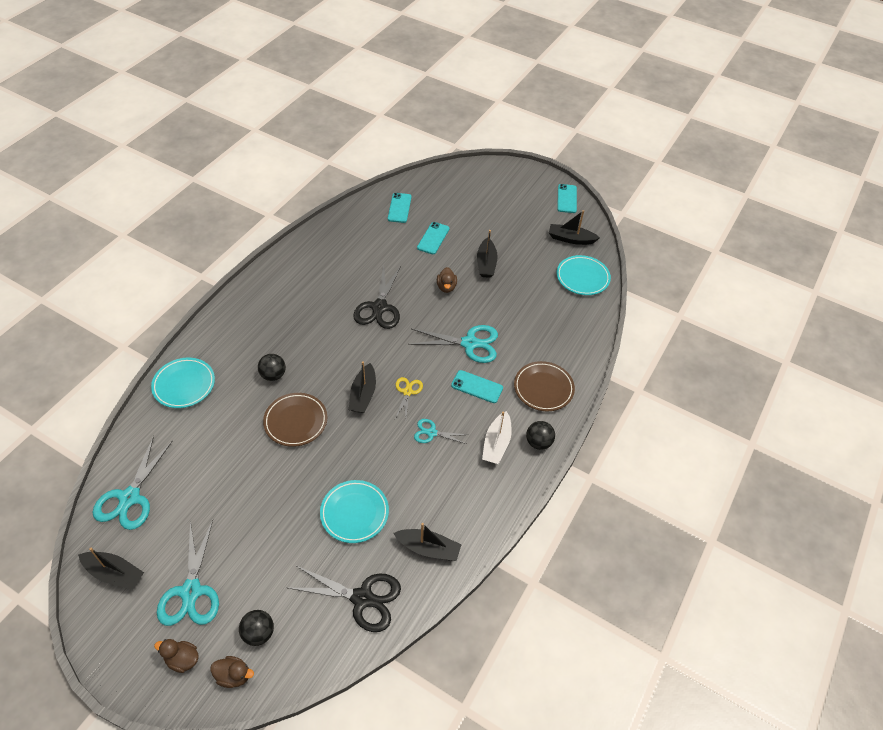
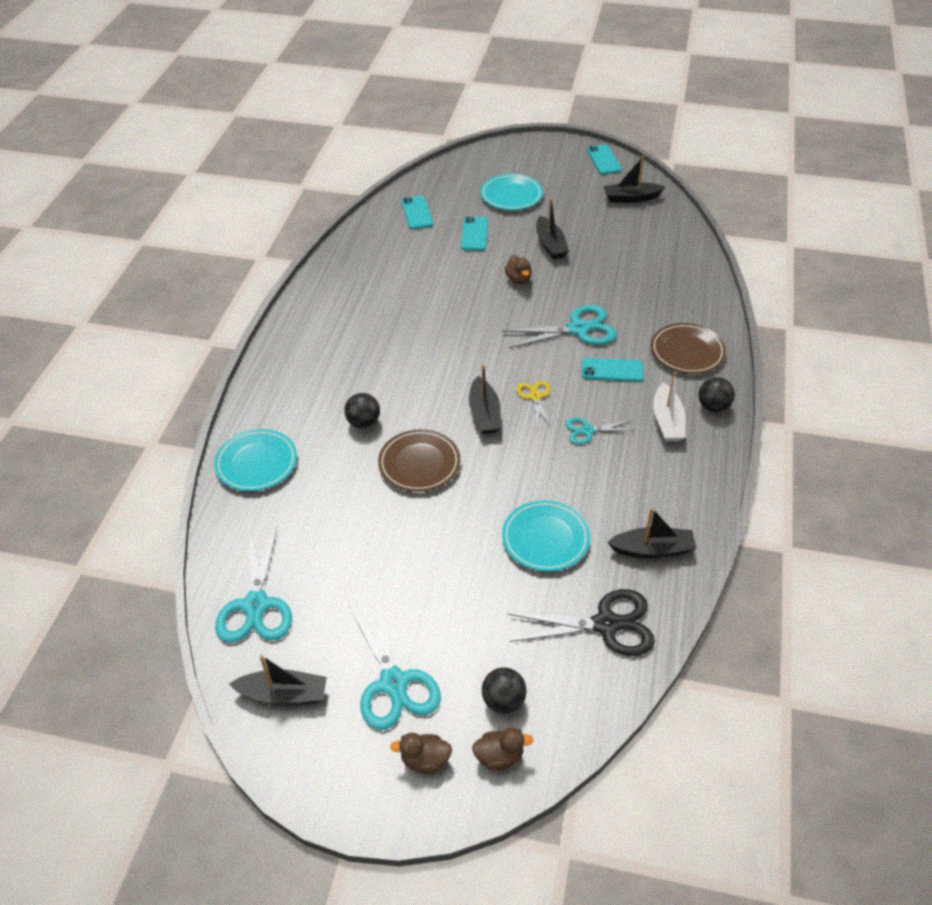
camera: 15 degrees left, 5 degrees down
(379, 307) = (452, 319): black scissors -> none
(582, 277) = (666, 232): turquoise plate -> turquoise plate (511, 195)

